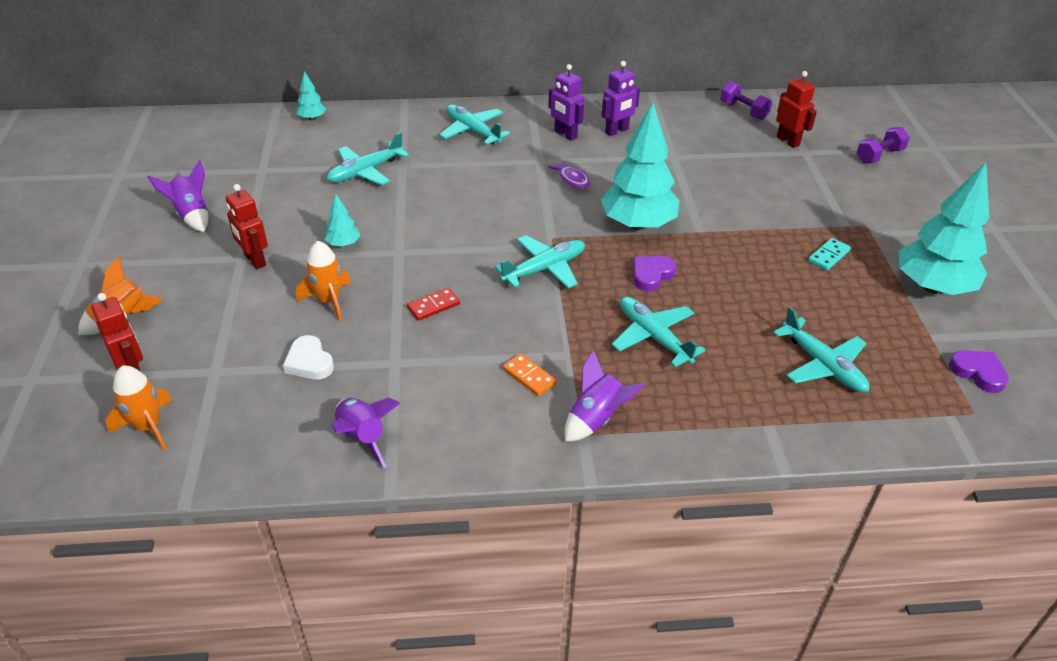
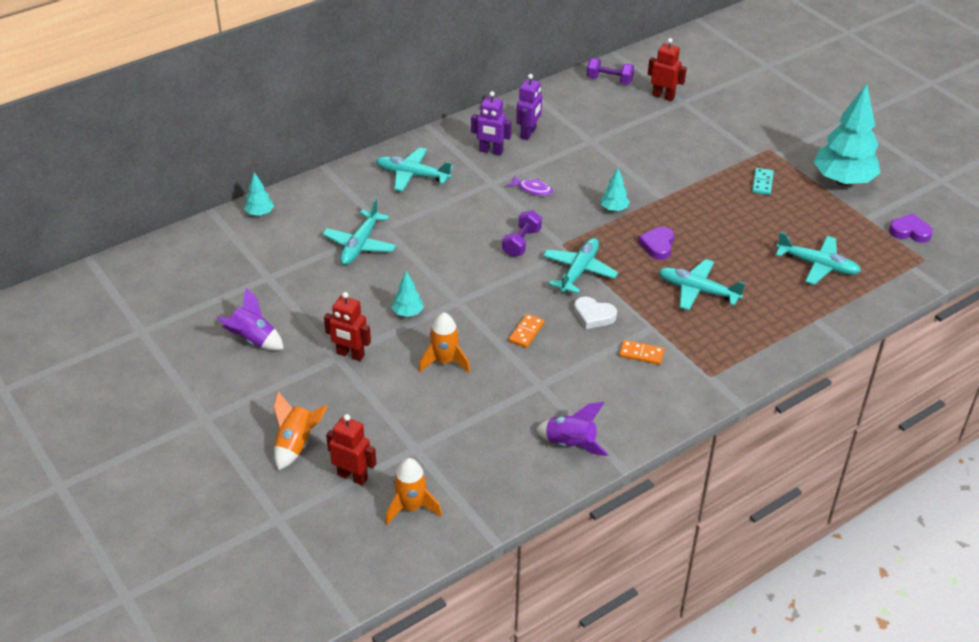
camera: 30 degrees left, 0 degrees up
(309, 362) = (479, 411): white heart -> white heart (593, 316)
(433, 306) = (526, 332): red domino -> orange domino
(596, 419) = (710, 363): purple rocket -> none
(637, 224) = (614, 209): turquoise tree -> turquoise tree, size x0.44
(879, 156) = (736, 86): purple dumbbell -> purple dumbbell (521, 243)

